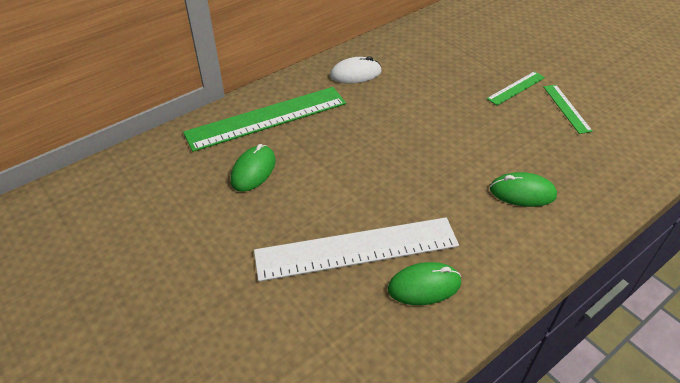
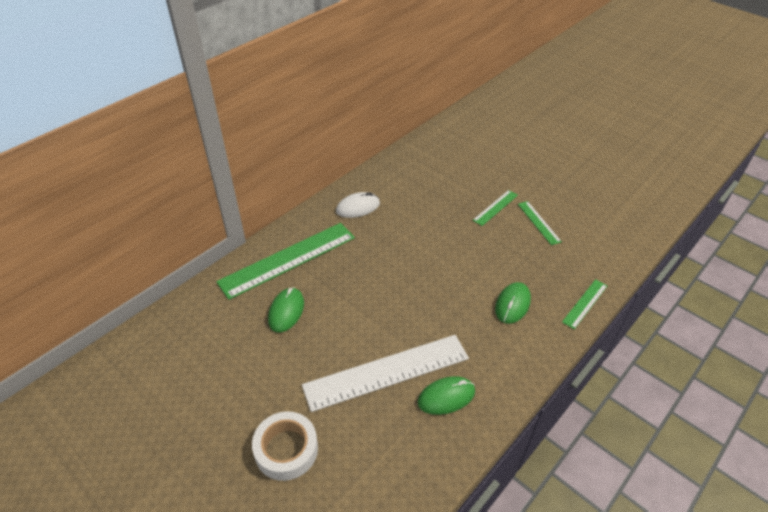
camera: 10 degrees left, 0 degrees up
(221, 319) = (286, 449): none -> white tape
(522, 192) = (512, 304): green mouse -> green mouse turned 60 degrees counterclockwise
(614, 202) = (585, 303): none -> green ruler

